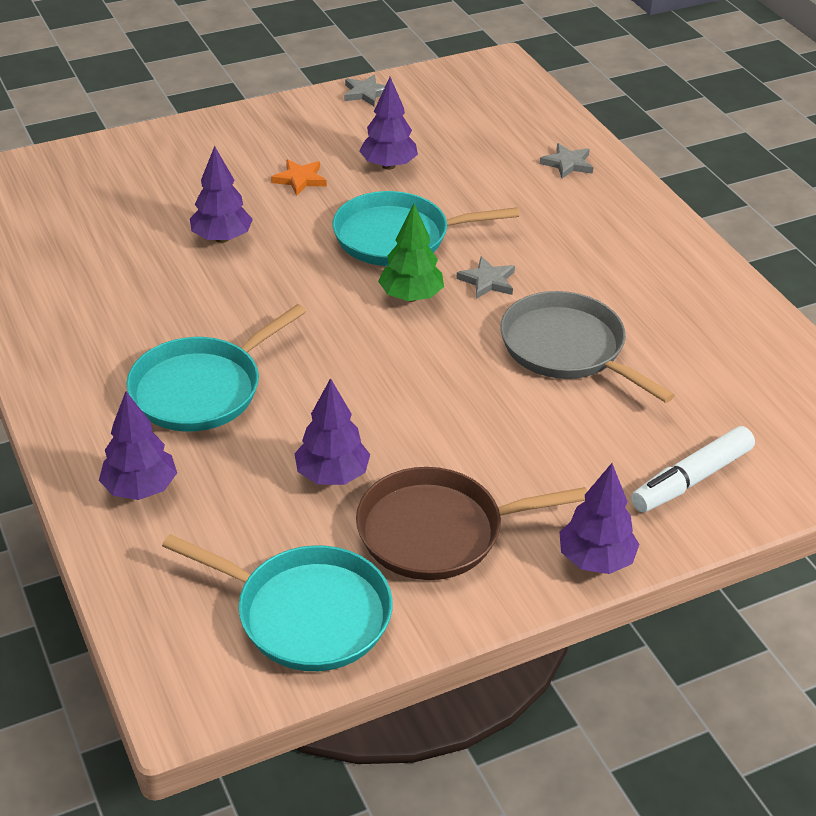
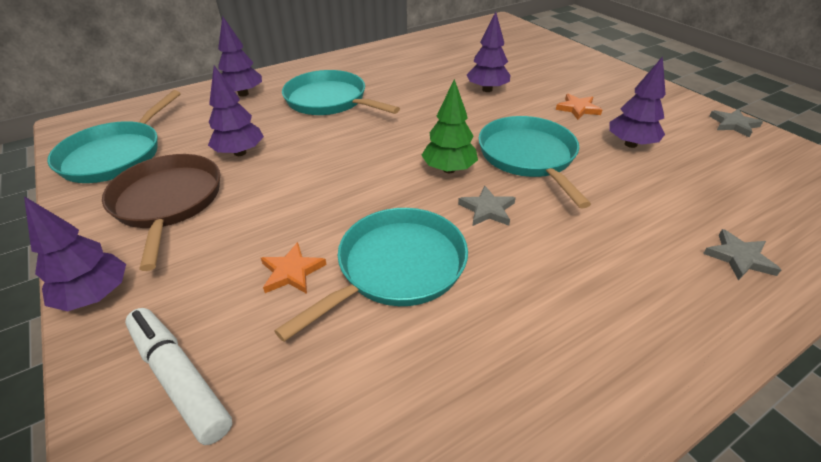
camera: 85 degrees right, 0 degrees up
(567, 348) = (397, 267): grey pan -> turquoise pan
(569, 417) = (292, 272): none -> orange star

